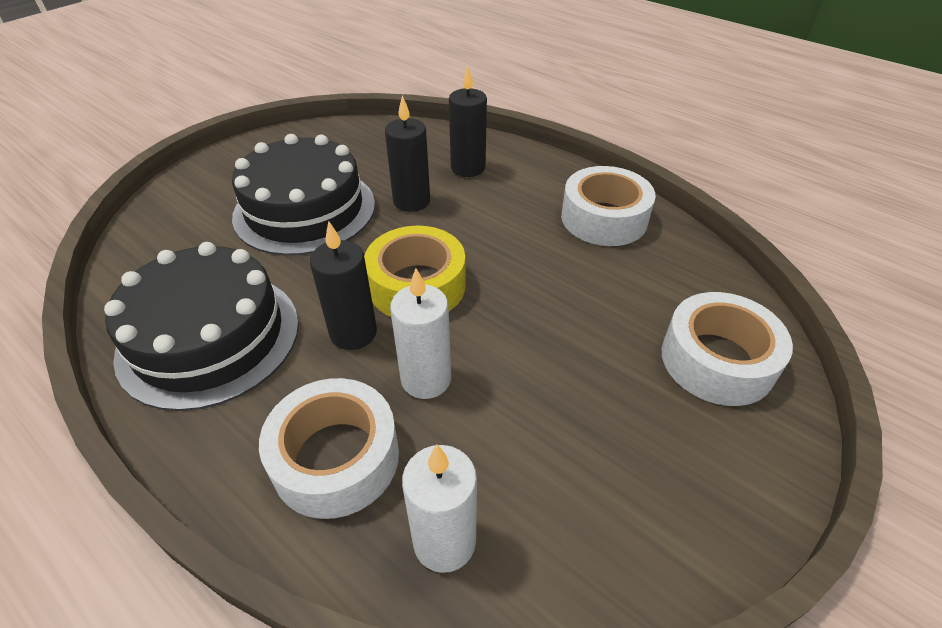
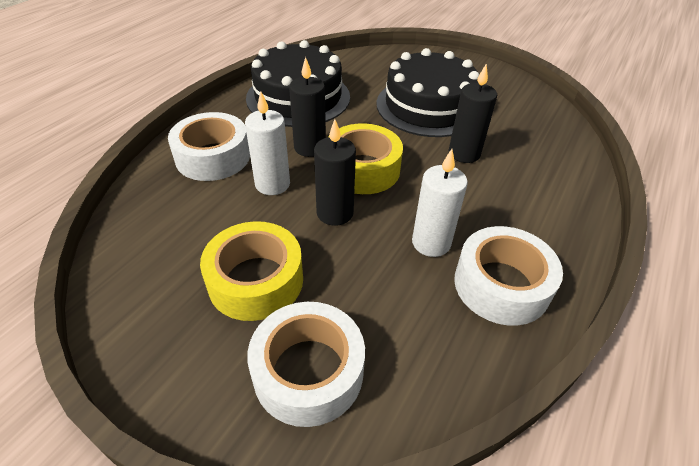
camera: 80 degrees right, 0 degrees up
(444, 541) = (154, 205): white candle -> white candle (431, 243)
(468, 168) = (533, 180): black candle -> black candle (335, 213)
(603, 401) = (256, 280): none -> yellow tape

